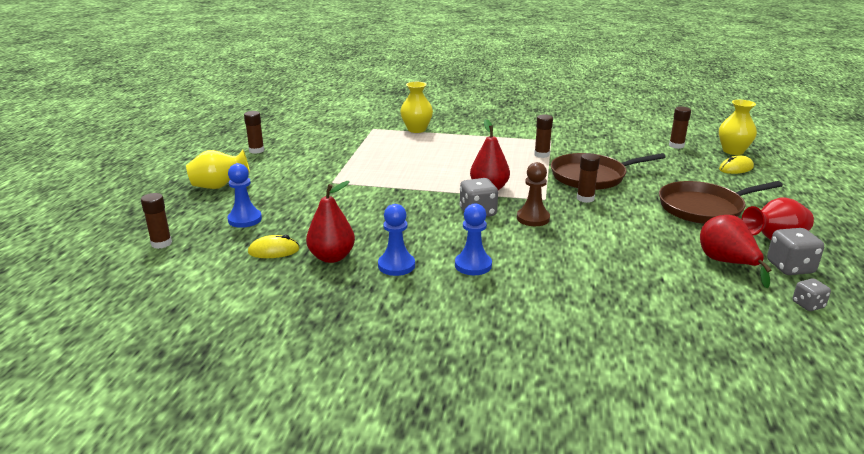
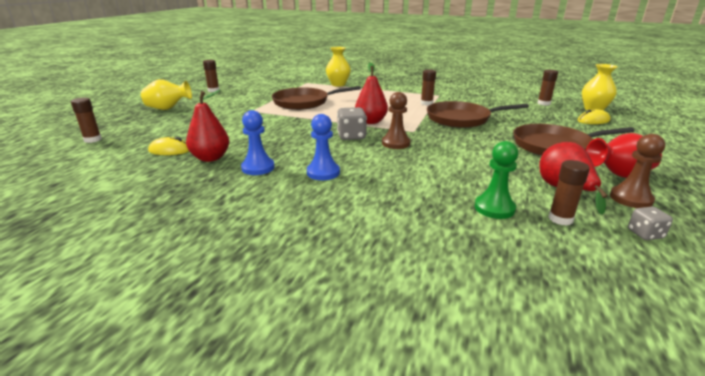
camera: 10 degrees right, 0 degrees up
(245, 219) = (167, 129): blue pawn -> none
(390, 163) = (304, 102): none -> brown pan
(585, 198) = (448, 133): brown glue stick -> brown glue stick (560, 219)
(666, 291) = (494, 208): none -> green pawn
(790, 267) = (630, 199): grey dice -> brown pawn

